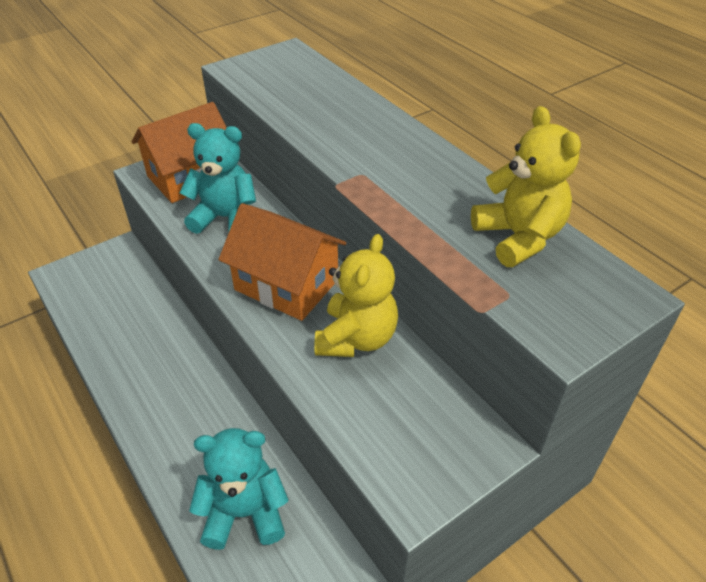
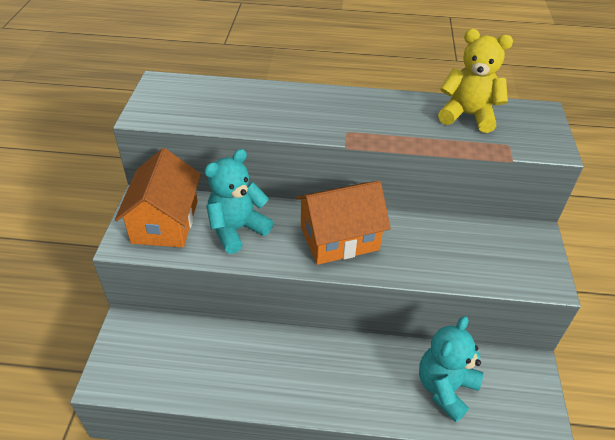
camera: 50 degrees left, 0 degrees up
(356, 338) = (417, 236): yellow teddy bear -> none

